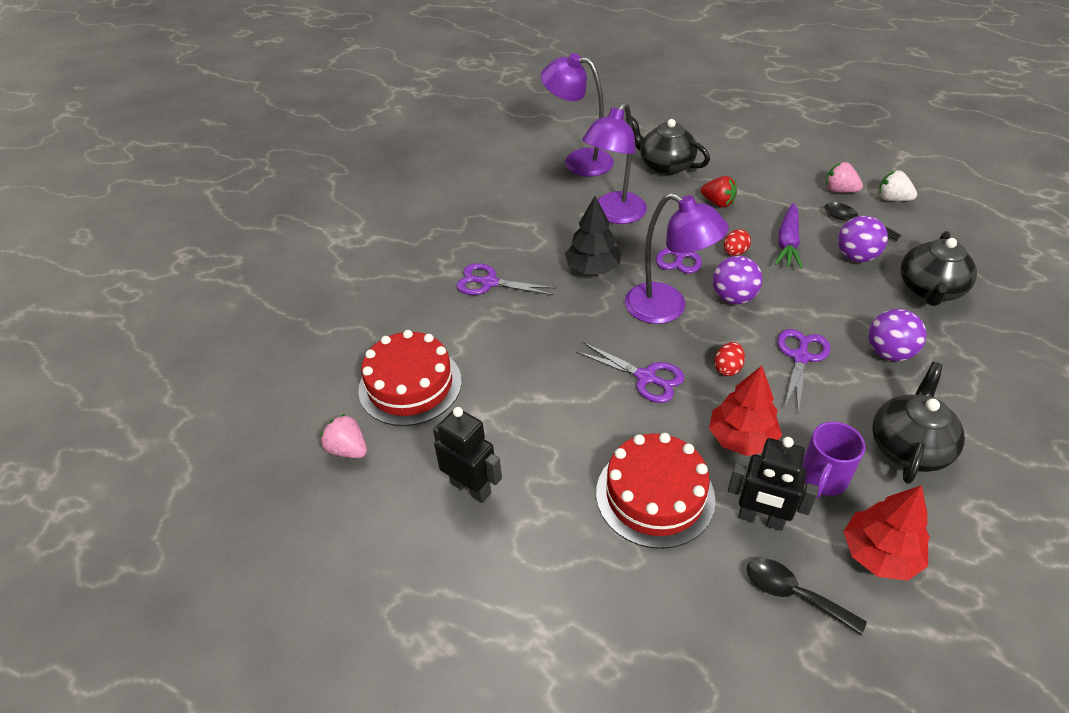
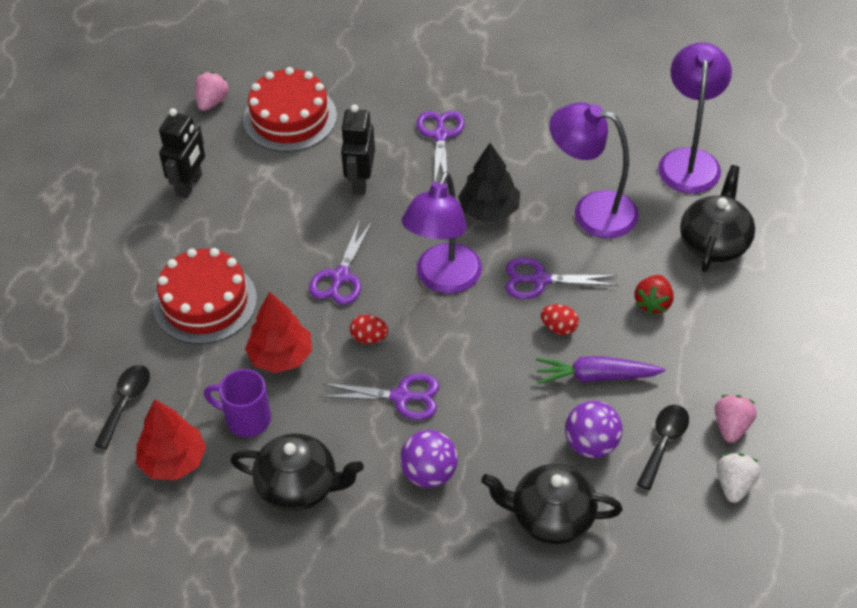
camera: 75 degrees right, 5 degrees up
(733, 298) = (478, 333): purple ball -> none
(761, 519) = (194, 376): black robot -> black robot (360, 181)

